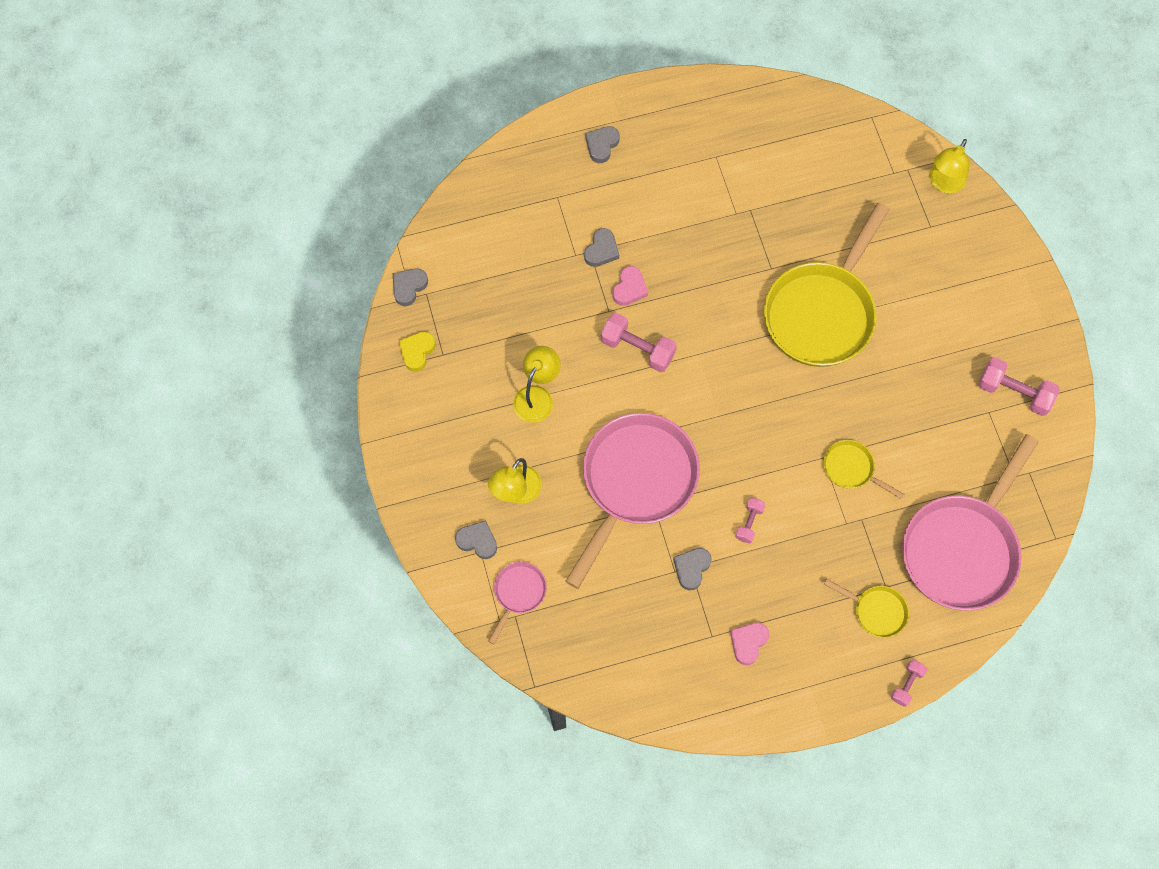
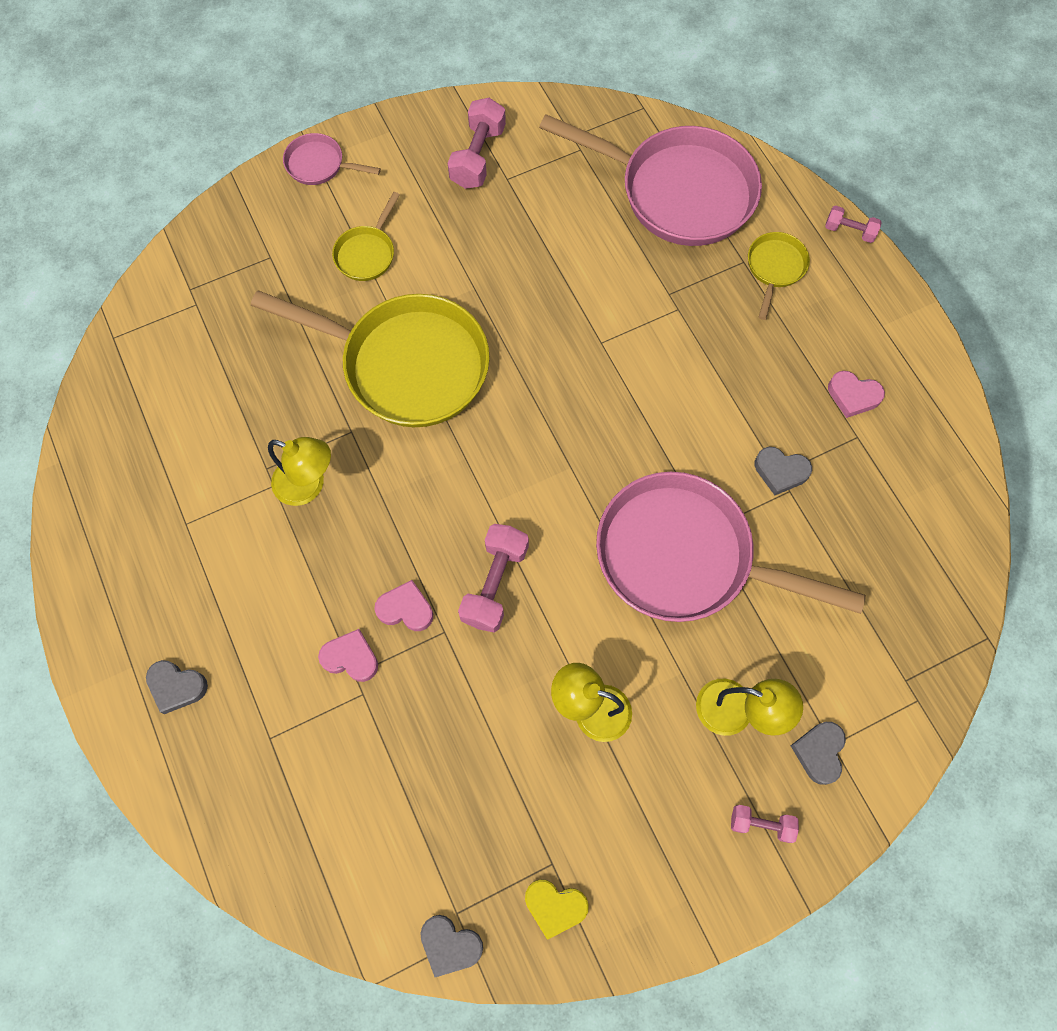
camera: 100 degrees left, 0 degrees up
(518, 593) = (874, 682): pink pan -> pink pan (319, 165)
(601, 250) = (351, 658): grey heart -> pink heart
(749, 523) = (705, 414): pink dumbbell -> pink dumbbell (761, 824)
(851, 469) = (608, 311): yellow pan -> yellow pan (367, 253)
(943, 183) = (207, 248): yellow lamp -> yellow lamp (308, 485)

